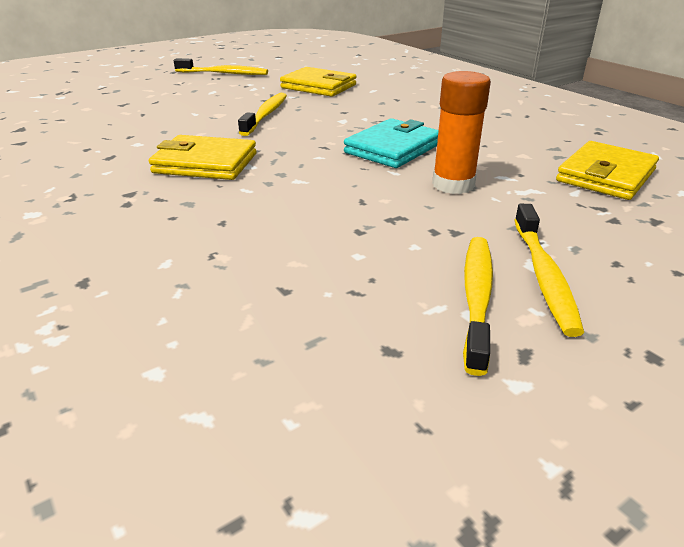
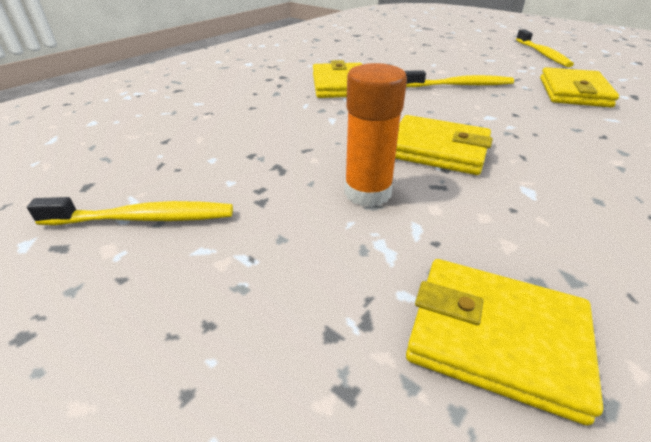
camera: 75 degrees right, 5 degrees up
(393, 148) = (437, 150): turquoise wallet -> yellow wallet
(543, 275) = (178, 259): yellow toothbrush -> none

